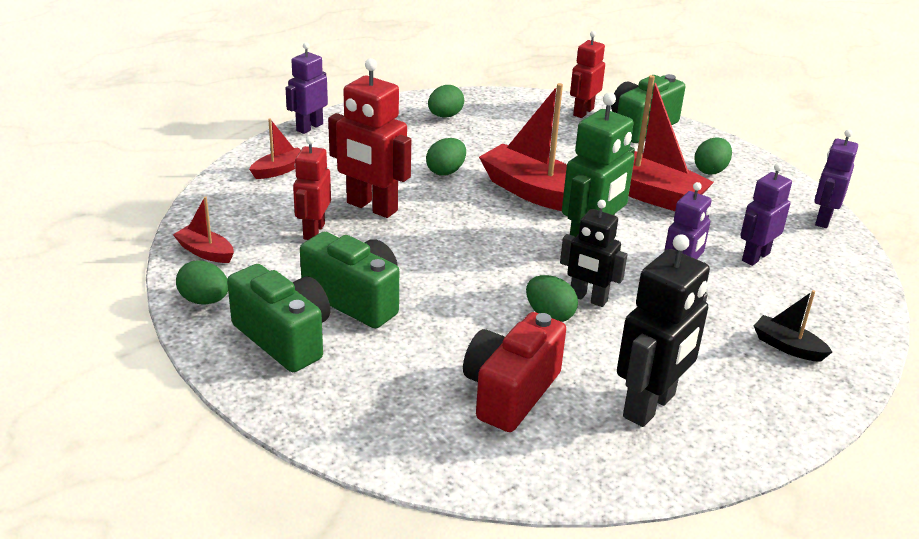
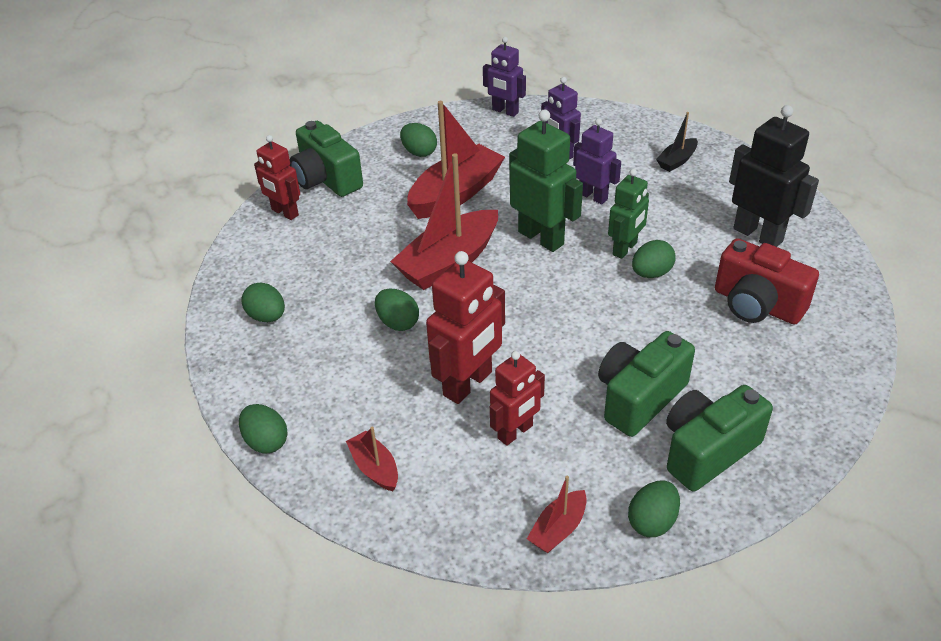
camera: 80 degrees left, 10 degrees up
(309, 127) = (266, 441): purple robot -> green egg
(313, 231) = (515, 432): red robot -> red robot turned 60 degrees counterclockwise
(588, 298) = (625, 249): black robot -> green robot

